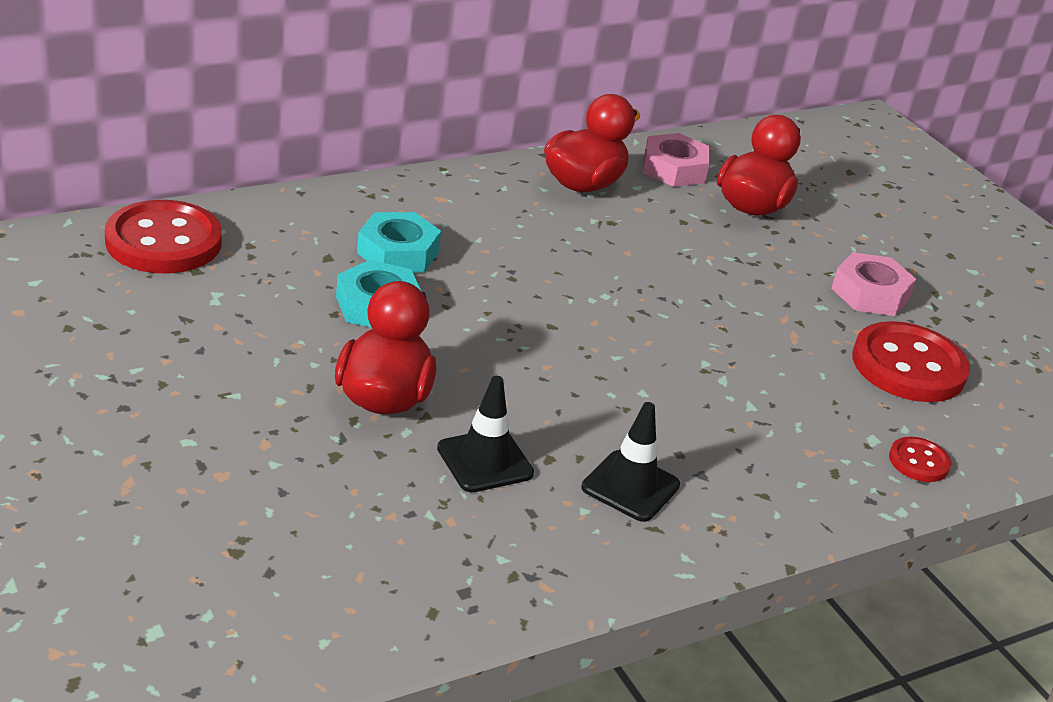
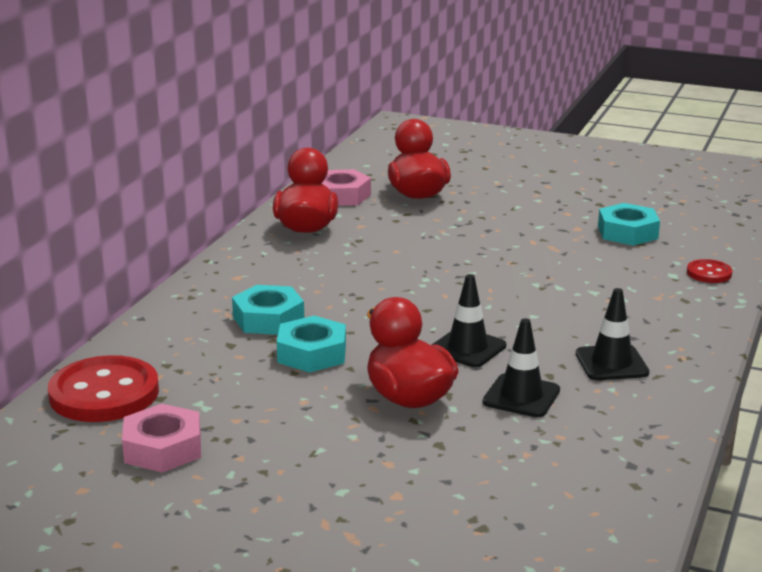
camera: 35 degrees left, 10 degrees down
(520, 385) = (467, 348): none -> black traffic cone
(870, 293) = (550, 208): pink nut -> pink nut (163, 448)
(908, 366) = (627, 232): red button -> turquoise nut

